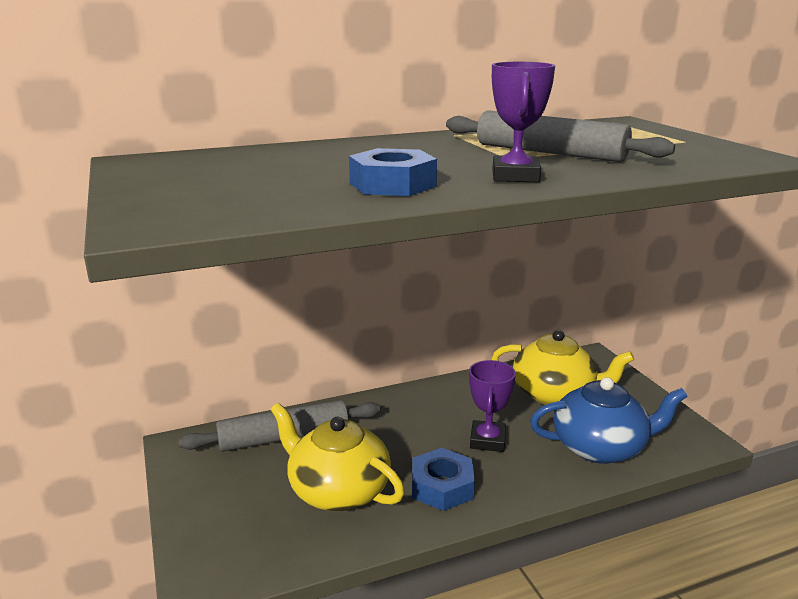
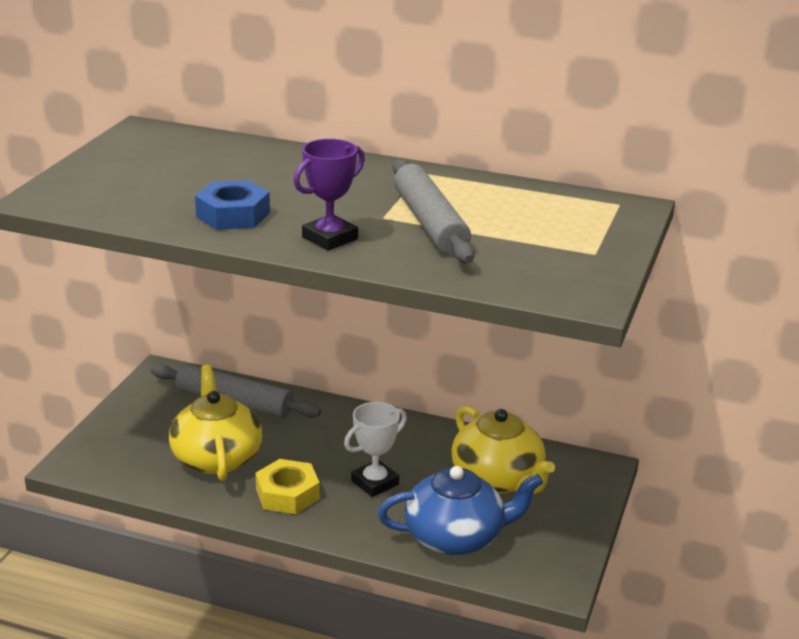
camera: 40 degrees right, 5 degrees up
(442, 486) = (287, 494): blue nut -> yellow nut
(487, 440) = (375, 483): purple trophy -> white trophy
(600, 447) = (456, 537): blue teapot -> blue teapot turned 45 degrees counterclockwise

